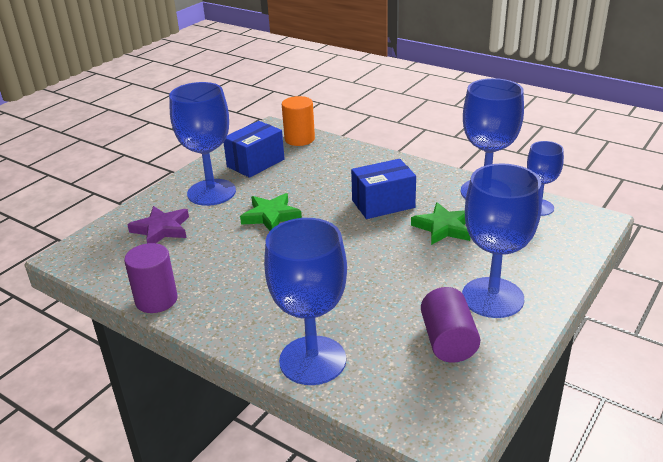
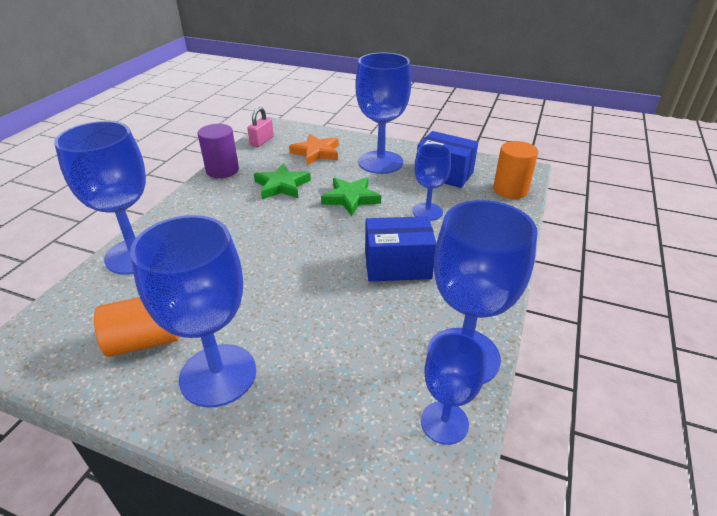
camera: 75 degrees right, 5 degrees up
(99, 267) = (262, 141): none -> pink padlock
(161, 229) = (316, 153): purple star -> orange star
(313, 180) = (427, 212): none -> blue goblet
(383, 204) = (397, 265): blue box -> blue box turned 60 degrees counterclockwise
(443, 228) = (360, 320): green star -> green star (282, 185)
(448, 341) = (145, 340): purple cylinder -> orange cylinder

